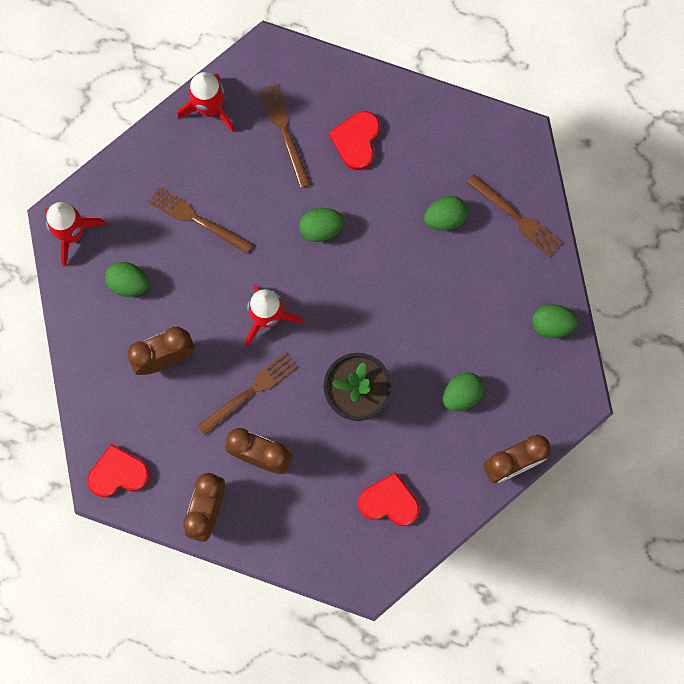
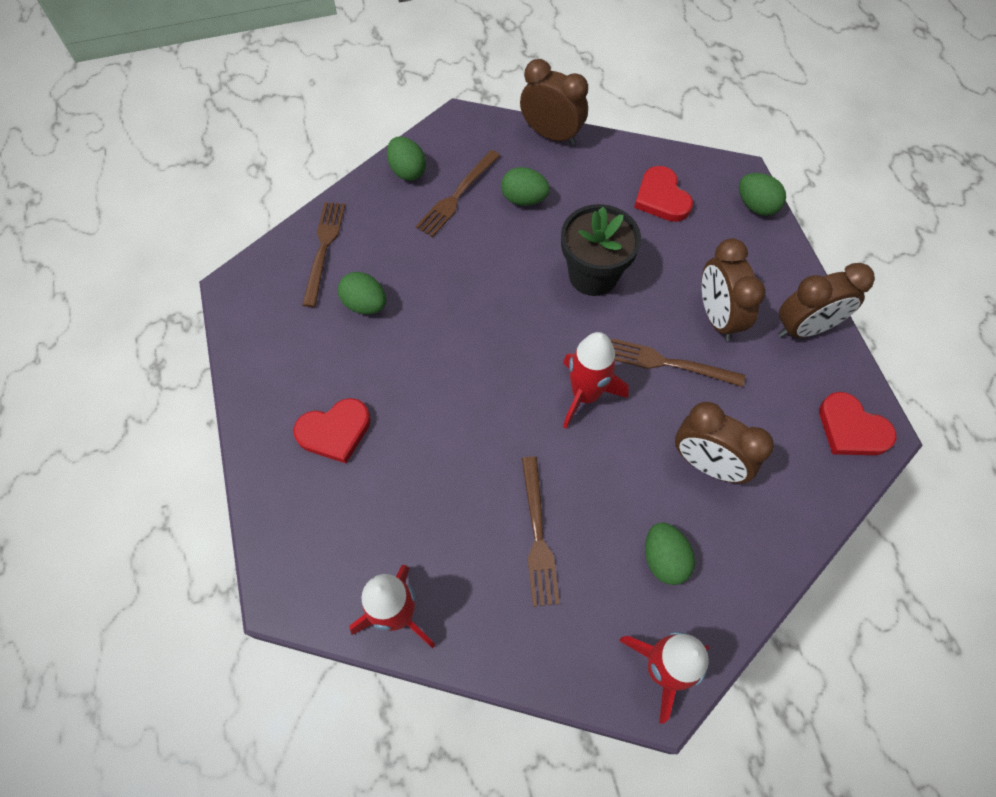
camera: 125 degrees left, 15 degrees down
(285, 132) = (372, 510): brown fork -> brown fork (457, 195)
(321, 228) = (456, 405): green egg -> green egg (756, 206)

